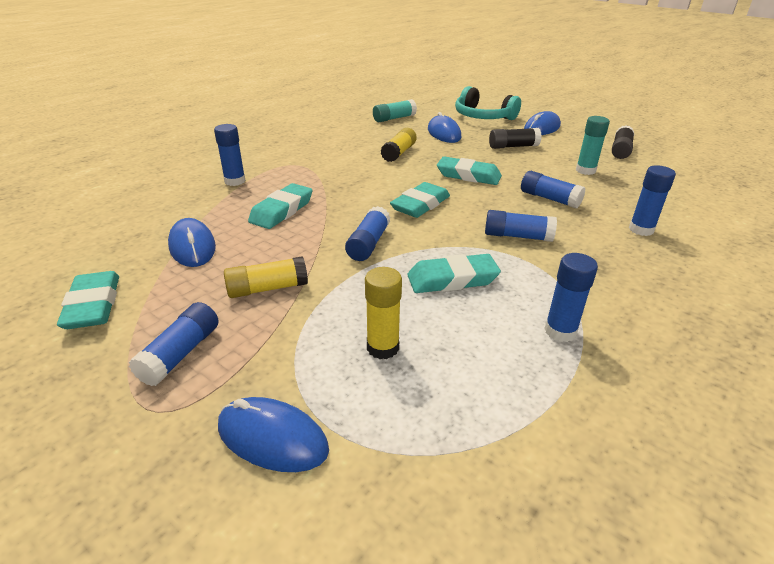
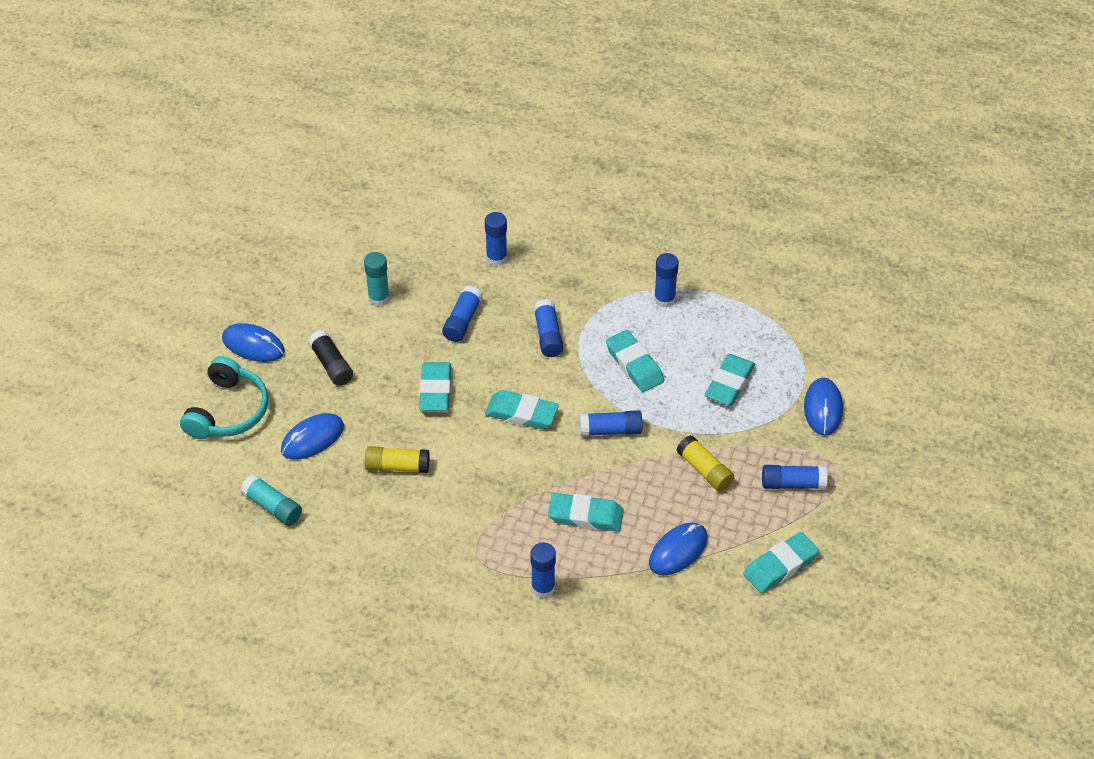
camera: 110 degrees left, 15 degrees up
(382, 347) = (729, 383): yellow glue stick -> turquoise eraser
(620, 150) = (305, 271): black glue stick -> none

